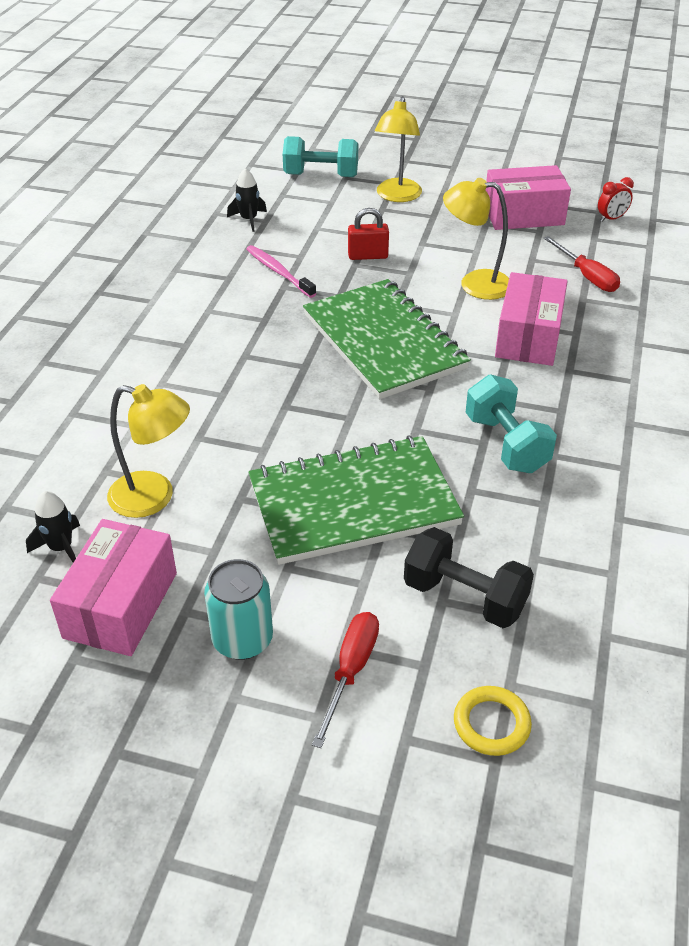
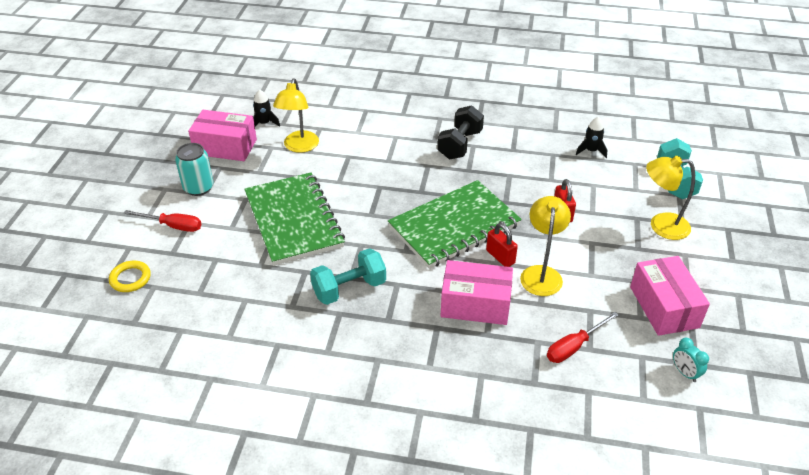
camera: 85 degrees right, 0 degrees up
(279, 272) = (526, 171): pink toothbrush -> none
(445, 310) = (500, 257): none -> red padlock
(464, 597) = (217, 268): black dumbbell -> black dumbbell (460, 145)
(611, 218) = (685, 372): red clock -> turquoise clock

